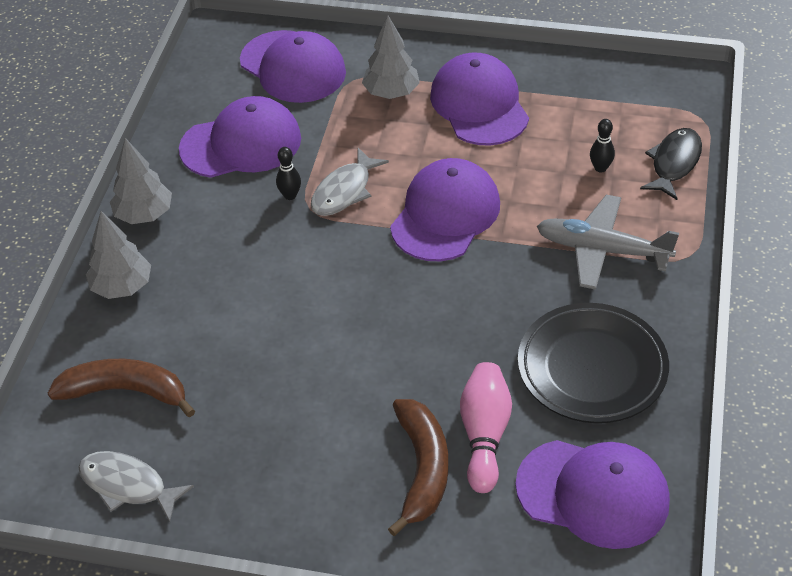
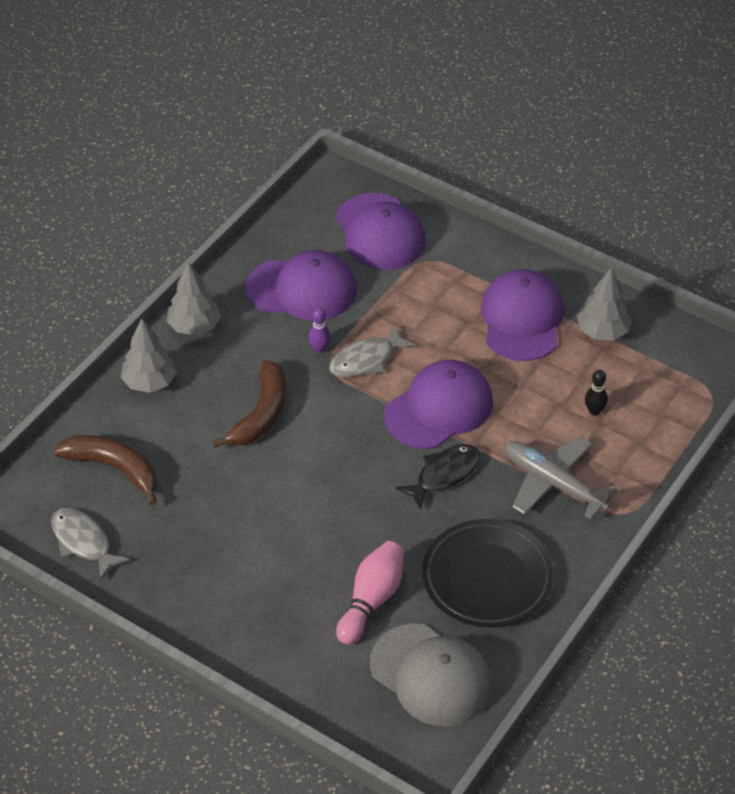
camera: 20 degrees right, 0 degrees up
(290, 195) = (319, 349): black bowling pin -> purple bowling pin
(391, 93) = (452, 283): grey tree -> grey tree (602, 332)
(422, 469) = (309, 609): brown banana -> brown banana (261, 414)
(593, 493) = (431, 675): purple cap -> grey cap
(674, 163) = (661, 428): black fish -> black fish (444, 475)

